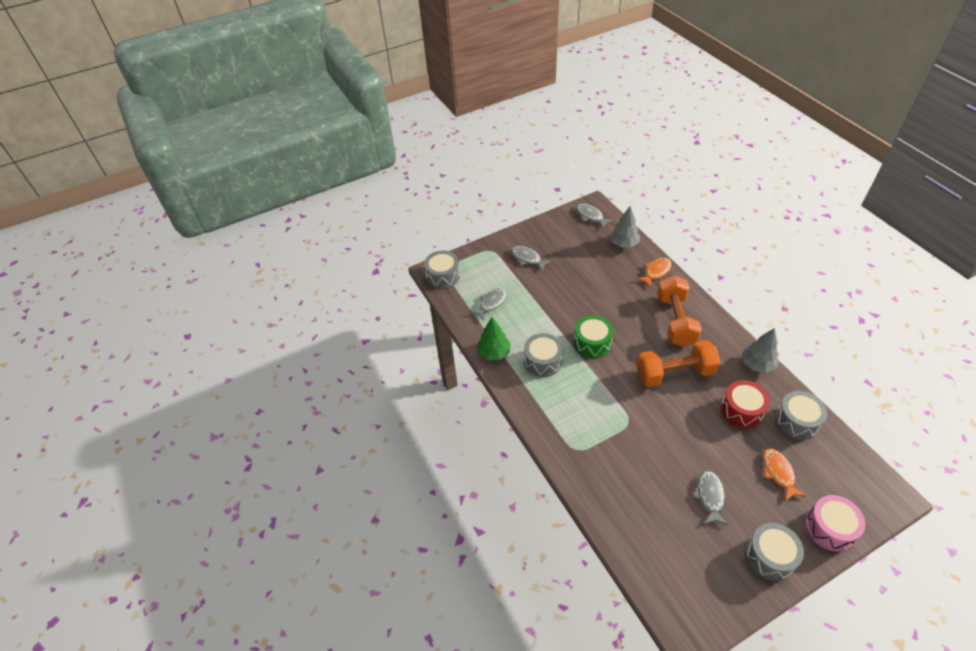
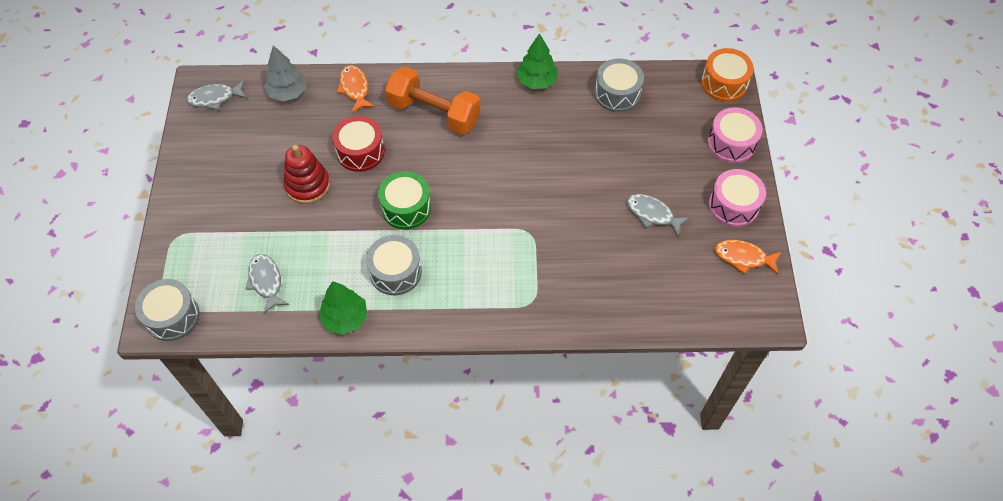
camera: 65 degrees left, 10 degrees up
(527, 259) = (226, 203): grey fish -> none
(568, 287) = (307, 185): none -> red stacking toy
(674, 373) = (499, 156): orange dumbbell -> none
(741, 410) = (578, 128): red drum -> red drum (360, 151)
(757, 365) = (537, 81): grey tree -> green tree
(769, 556) = (733, 205): grey drum -> pink drum
(778, 473) = (660, 144): orange fish -> orange fish (743, 257)
(885, 495) = (724, 83): none -> orange drum

